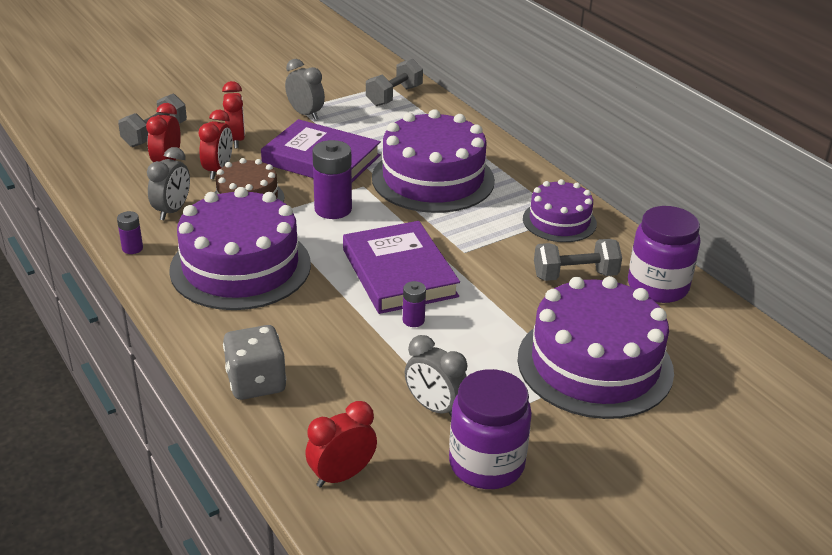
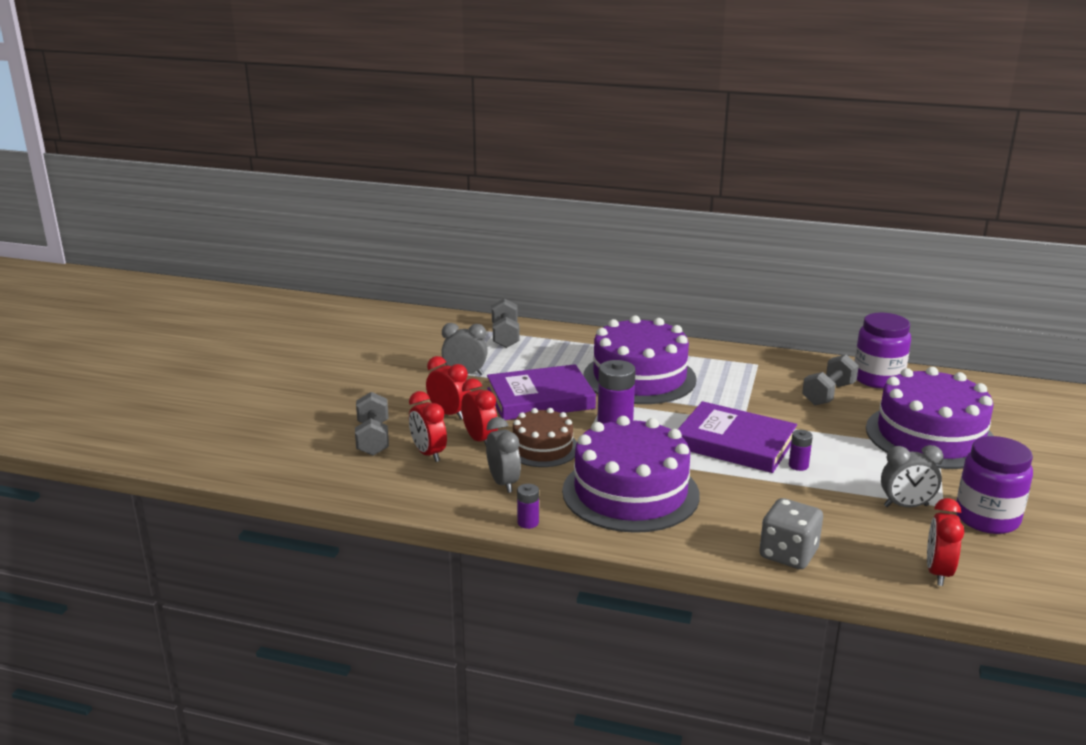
camera: 40 degrees left, 10 degrees down
(559, 221) = (761, 368): purple cake -> none

